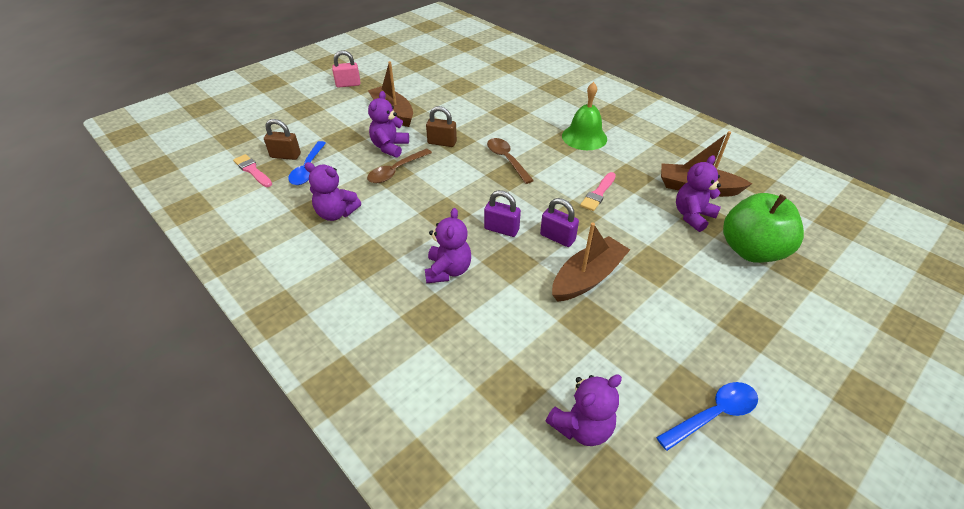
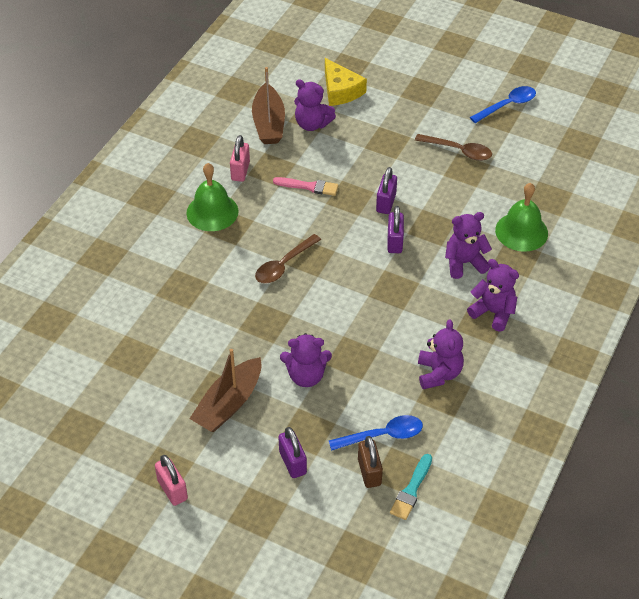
camera: 110 degrees left, 5 degrees up
(252, 170) = (411, 490): pink brush -> turquoise brush
(324, 127) = (292, 462): none -> purple padlock
(396, 171) = (347, 352): brown spoon -> brown spoon (458, 151)
(442, 143) = (276, 330): brown padlock -> none
(467, 336) = (521, 231): none -> green bell
(581, 426) = (553, 160): purple teddy bear -> purple teddy bear (493, 312)
(587, 277) = (423, 177): brown boat -> none
(631, 159) = (240, 171): none -> pink padlock
(713, 414) = (507, 105): blue spoon -> blue spoon turned 105 degrees clockwise
(751, 250) = (340, 90): green apple -> yellow cheese

